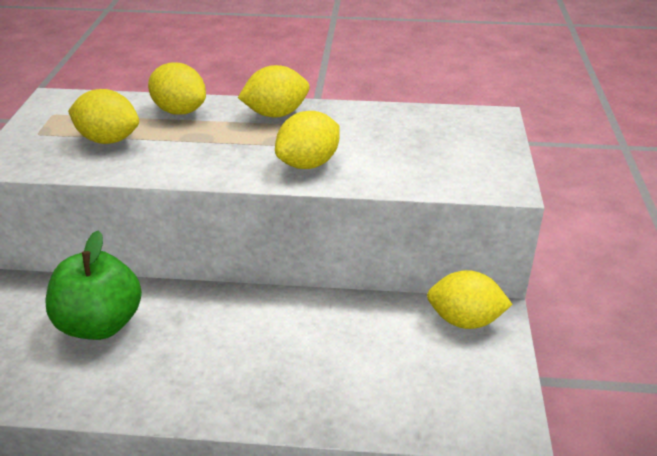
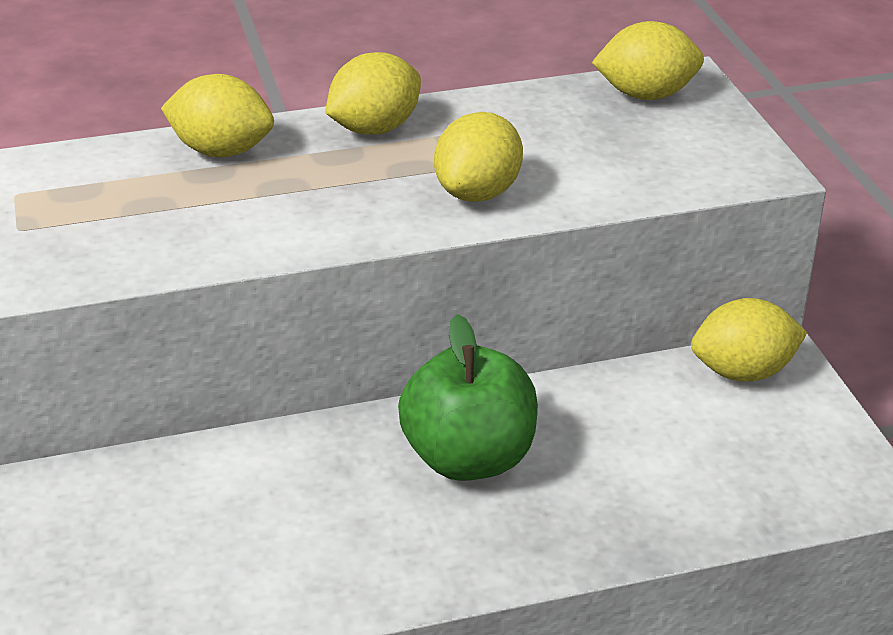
camera: 20 degrees left, 0 degrees up
(100, 324) = (232, 503): green apple -> green apple (469, 458)
(108, 140) = (145, 216): yellow lemon -> yellow lemon (646, 95)

